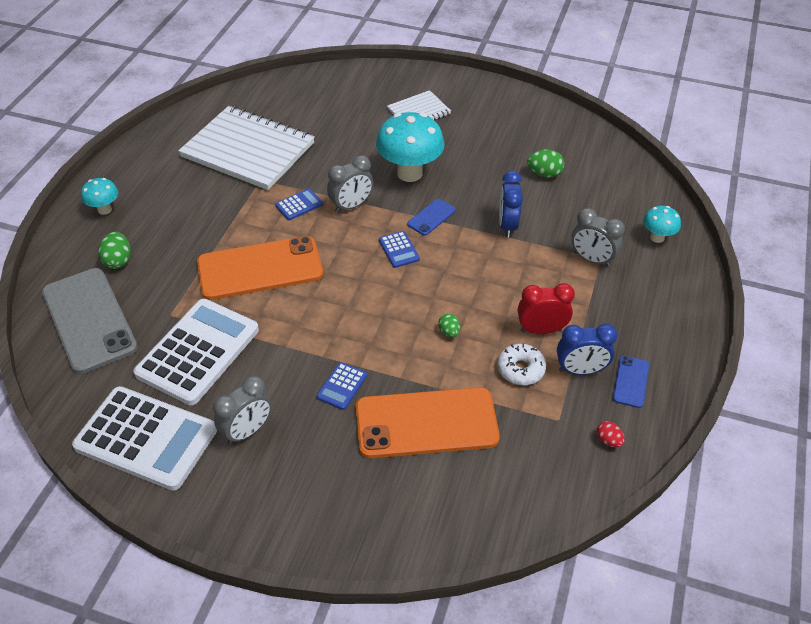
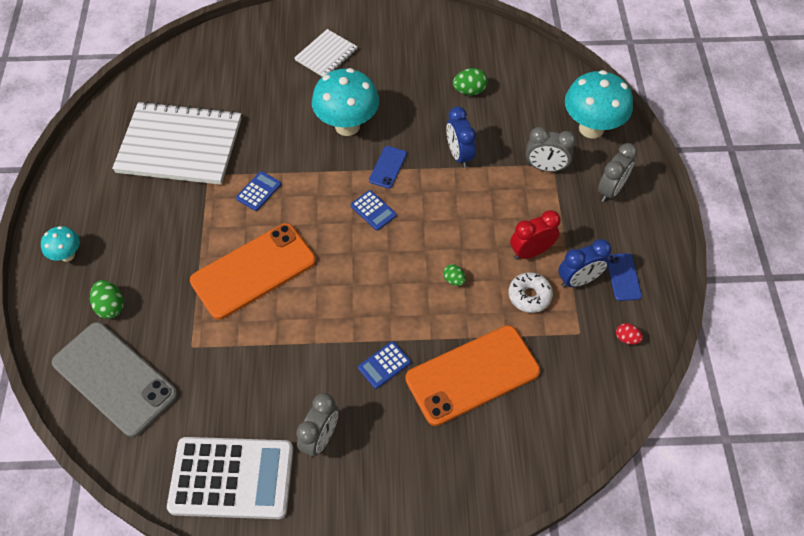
camera: 20 degrees left, 10 degrees up
(198, 352) = (237, 376): white calculator -> none
(342, 386) = (384, 365): blue calculator -> blue calculator turned 45 degrees clockwise
(351, 206) = (308, 177): grey clock -> grey clock (610, 190)
(657, 237) = (591, 128): turquoise mushroom -> turquoise mushroom, size x1.94

